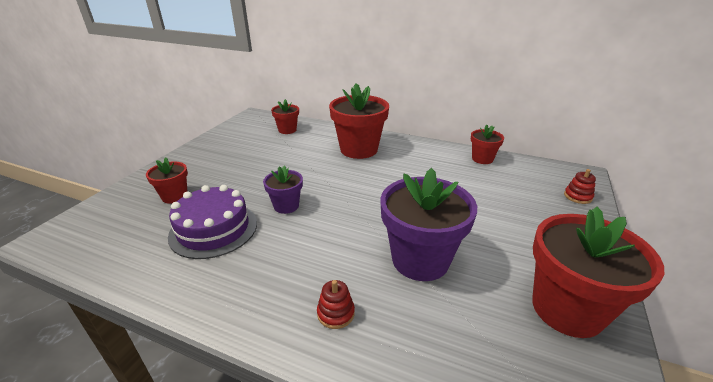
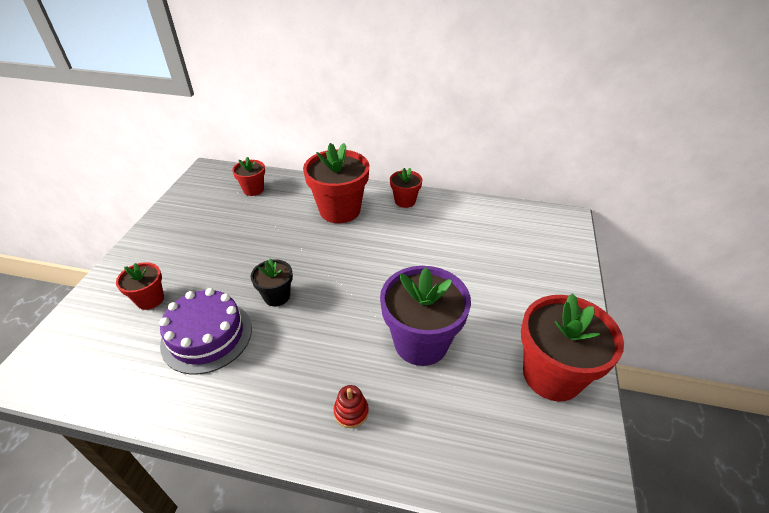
camera: 10 degrees left, 10 degrees up
(286, 206) = (277, 296): purple flower pot -> black flower pot
(482, 159) = (470, 209): red flower pot -> red flower pot (405, 201)
(577, 196) = (563, 248): red stacking toy -> none

